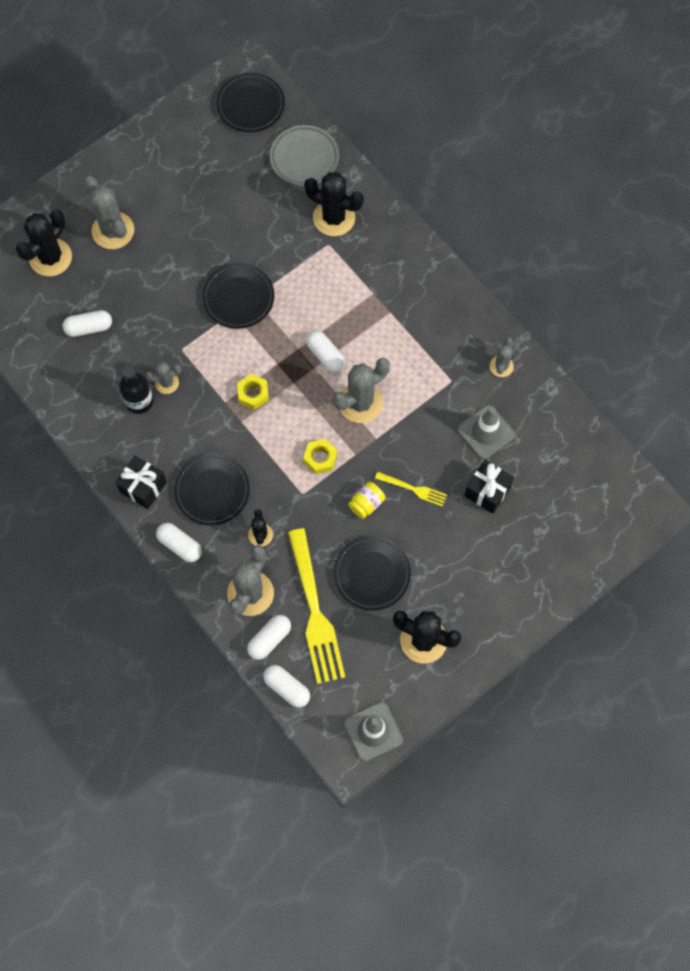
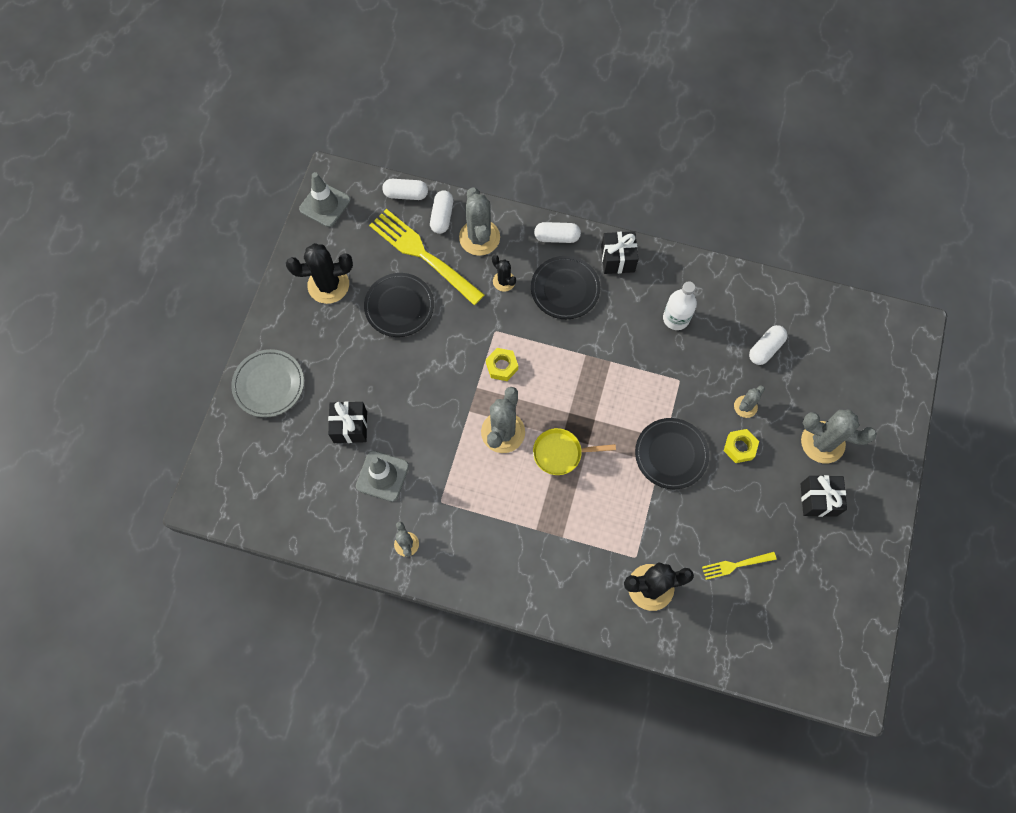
camera: 145 degrees right, 0 degrees up
(50, 257) = (849, 384): black cactus -> none
(139, 401) = (676, 318): black bottle -> white bottle
(155, 195) = (818, 499): none -> black gift
(167, 383) = (667, 346): grey cactus -> grey cactus (745, 406)
(250, 105) = (816, 652): black plate -> none
(253, 394) = (593, 382): yellow nut -> yellow nut (739, 447)
(304, 158) = (724, 631): grey plate -> grey plate (269, 384)
(325, 355) = (561, 453): white capsule -> yellow pan
(366, 504) = (440, 355): yellow jar -> none
(413, 489) = (411, 390): yellow fork -> yellow fork (736, 565)

